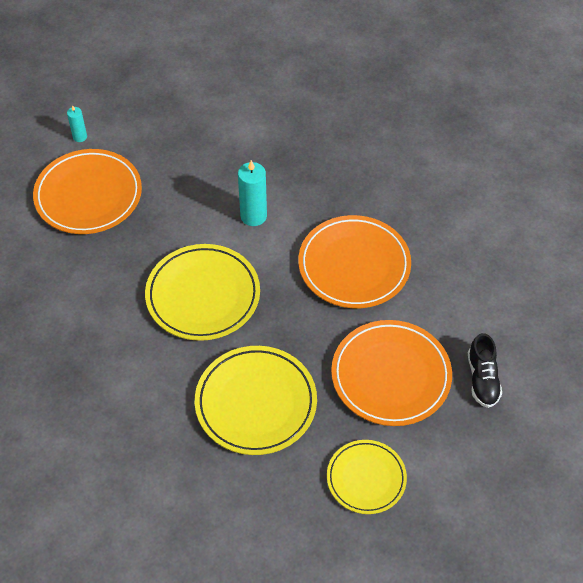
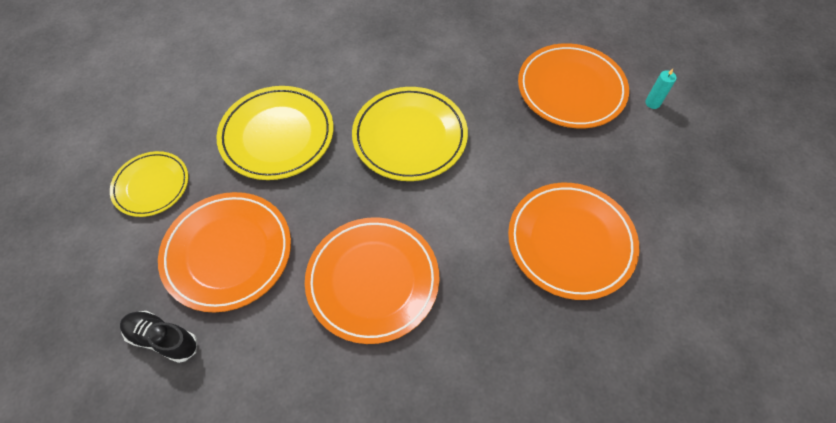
camera: 115 degrees right, 5 degrees up
(251, 157) = (570, 242): none -> orange plate
(253, 216) = (485, 212): turquoise candle -> none

